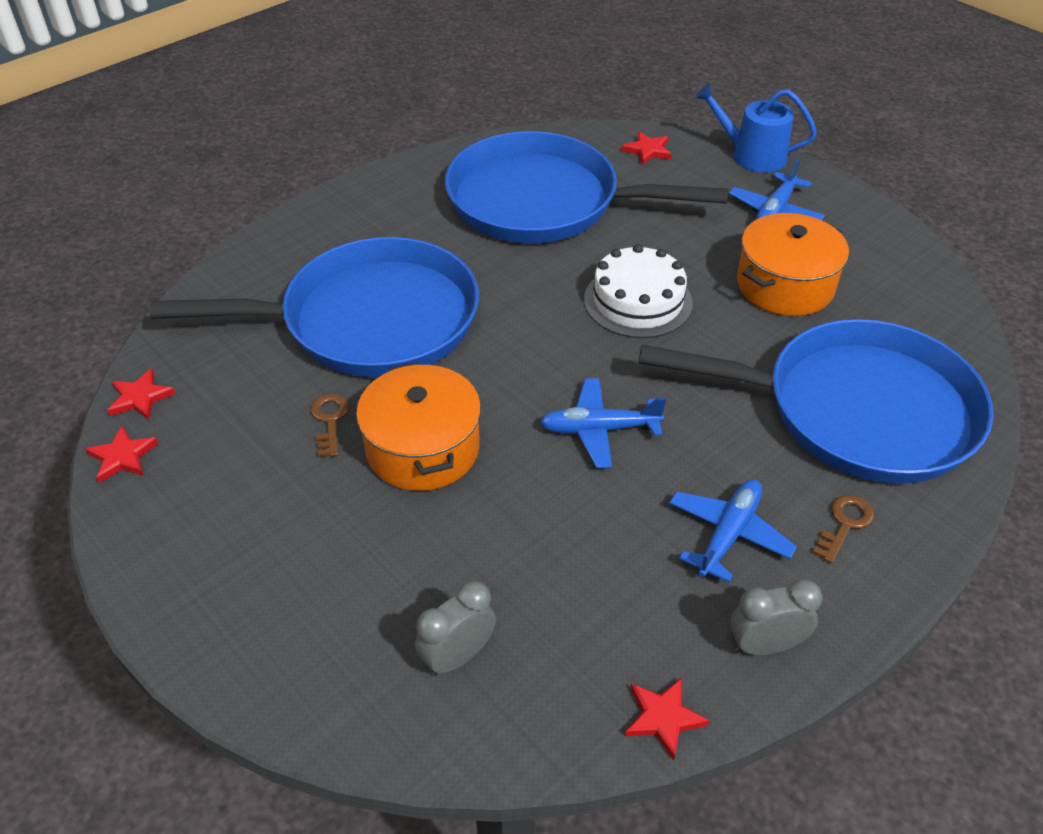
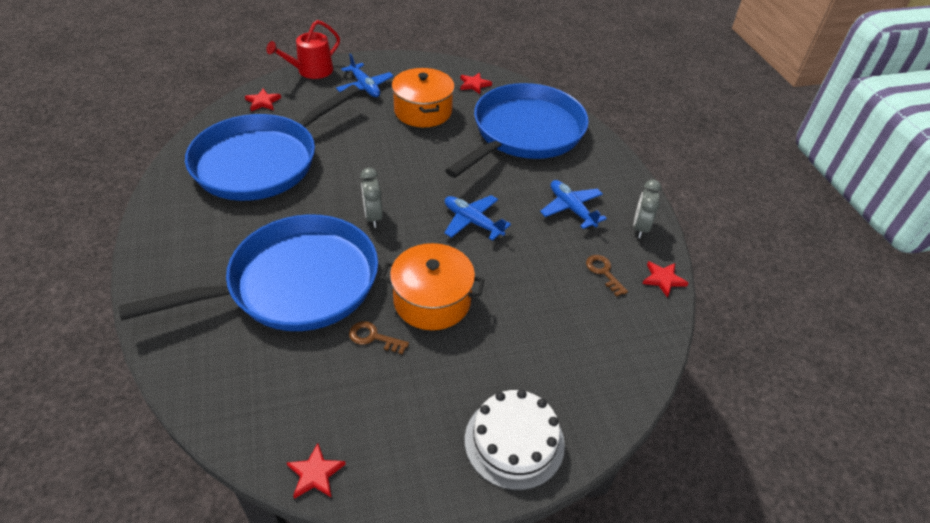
camera: 65 degrees left, 0 degrees up
(140, 398) = (259, 445): red star -> red star (474, 84)
(370, 320) = (296, 283): blue pan -> blue pan turned 45 degrees clockwise
(458, 656) = (591, 343): grey clock -> grey clock (373, 217)
(599, 430) = (472, 222): blue plane -> blue plane turned 105 degrees clockwise
(638, 301) = (387, 164): white cake -> white cake (514, 441)
(752, 155) = (311, 71): blue watering can -> red watering can
(844, 524) = (588, 170): brown key -> brown key (603, 272)

